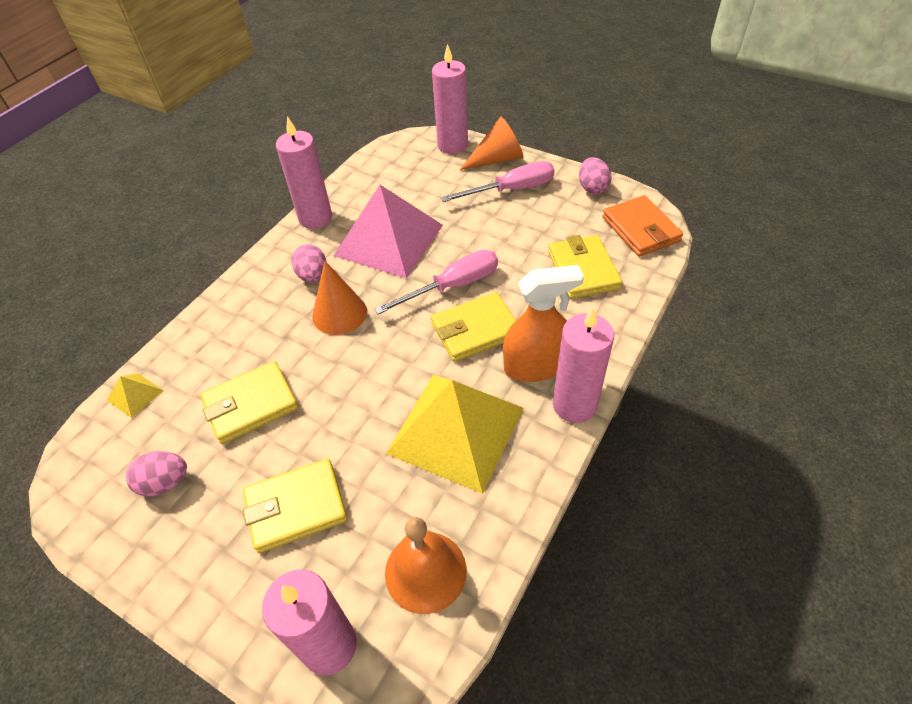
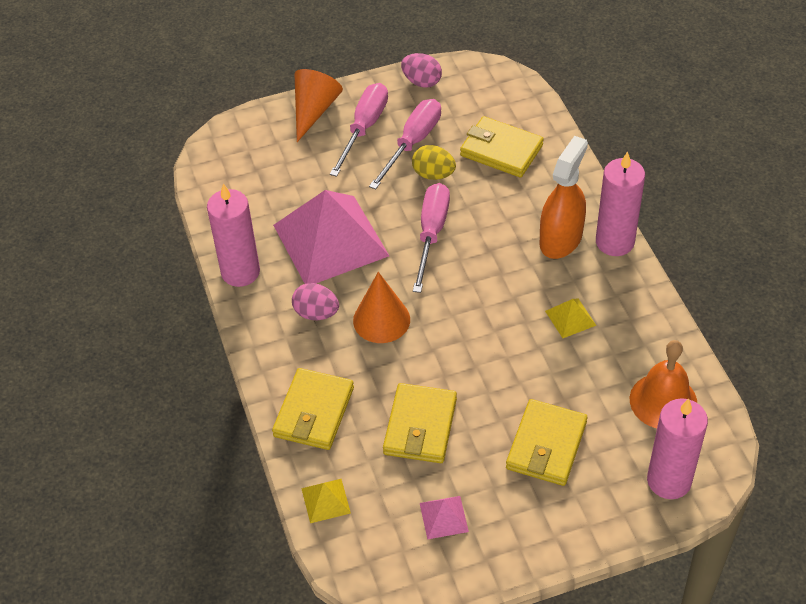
camera: 50 degrees left, 0 degrees up
(165, 483) = (444, 517): pink egg -> pink pyramid
(452, 145) = (257, 125): pink candle -> none
(456, 430) = (570, 318): yellow pyramid -> yellow pyramid, size x0.40
(475, 330) = (491, 249): yellow wallet -> yellow wallet (314, 412)
(512, 250) = (433, 174): none -> yellow egg
(528, 221) = (412, 143): none -> pink screwdriver
(640, 229) = (498, 90): orange wallet -> none

